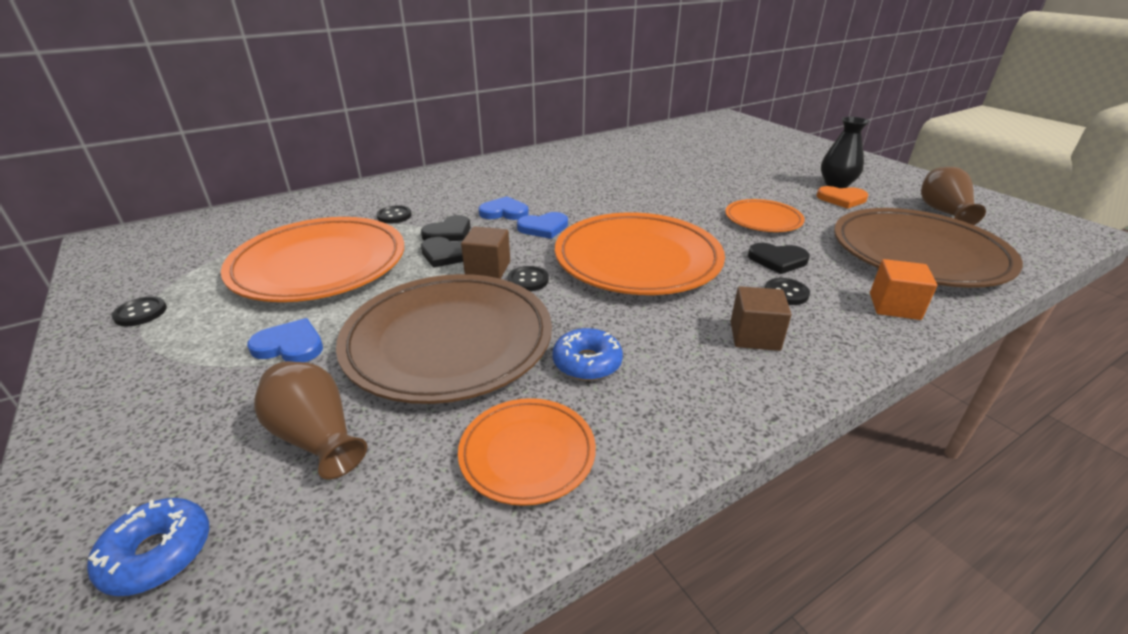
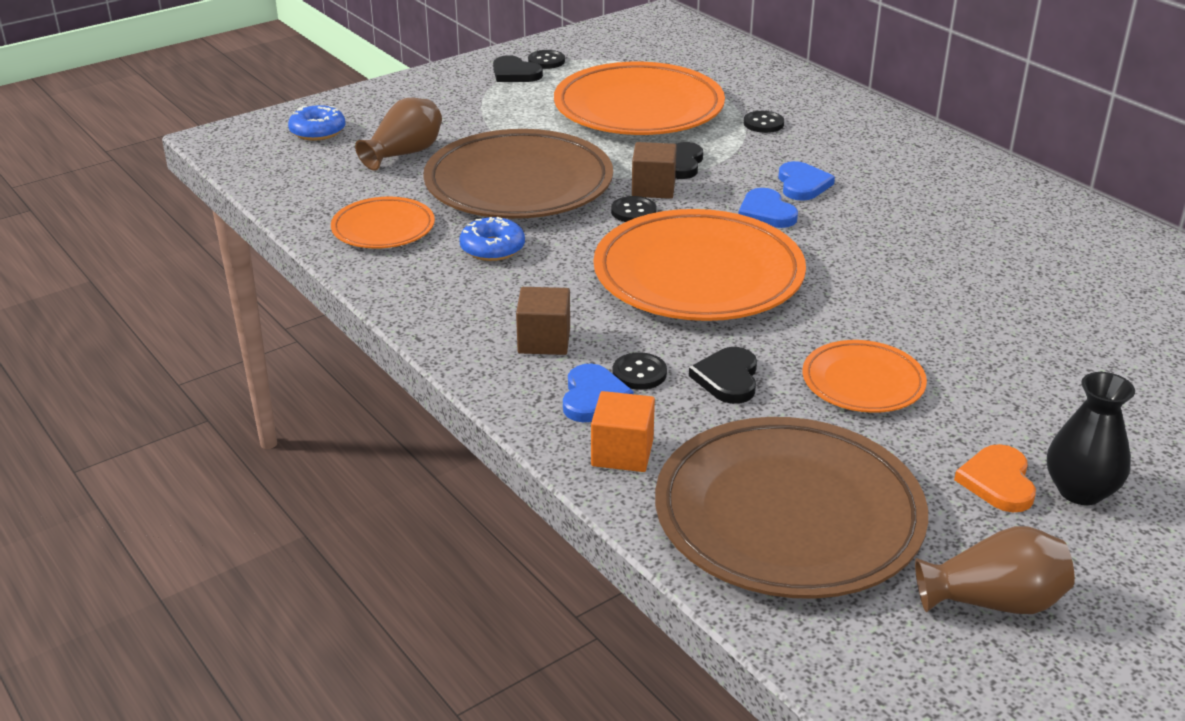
camera: 85 degrees right, 0 degrees up
(290, 345) = (508, 123): blue heart -> blue heart (593, 397)
(448, 233) = (731, 158): black heart -> black heart (515, 73)

